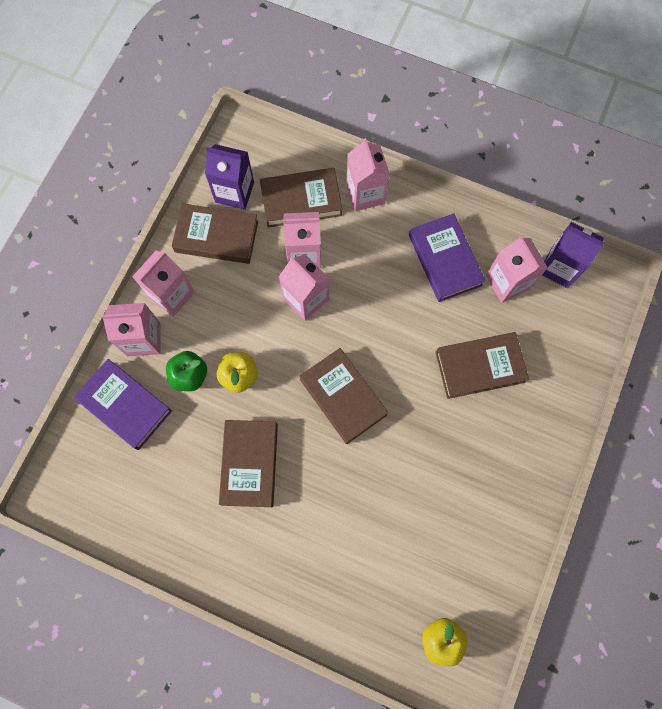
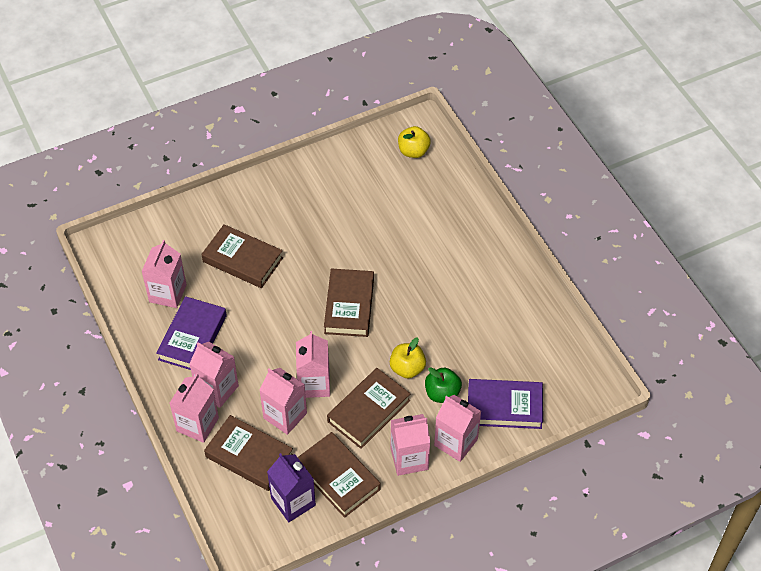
camera: 140 degrees left, 20 degrees down
(125, 405) = (504, 407): purple book -> purple book turned 75 degrees counterclockwise
(250, 464) = (447, 311): brown book -> brown book (368, 411)
(379, 232) = (217, 389): none -> pink carton
(559, 267) = (123, 277): purple carton -> none

